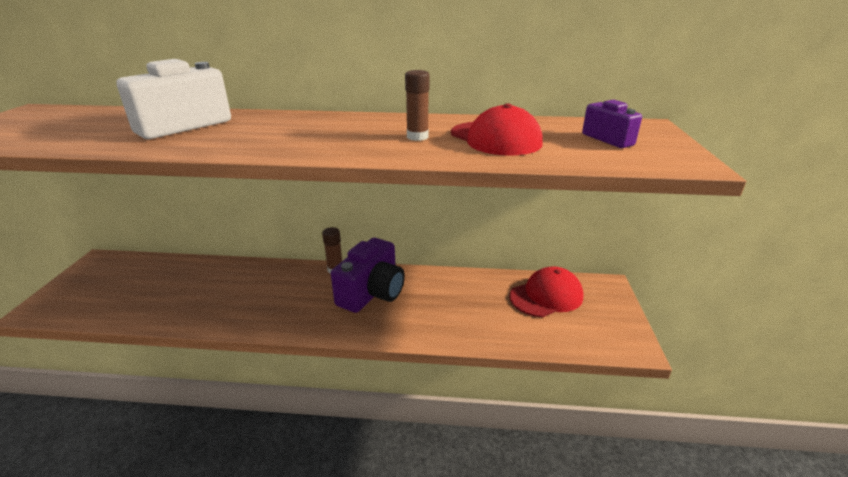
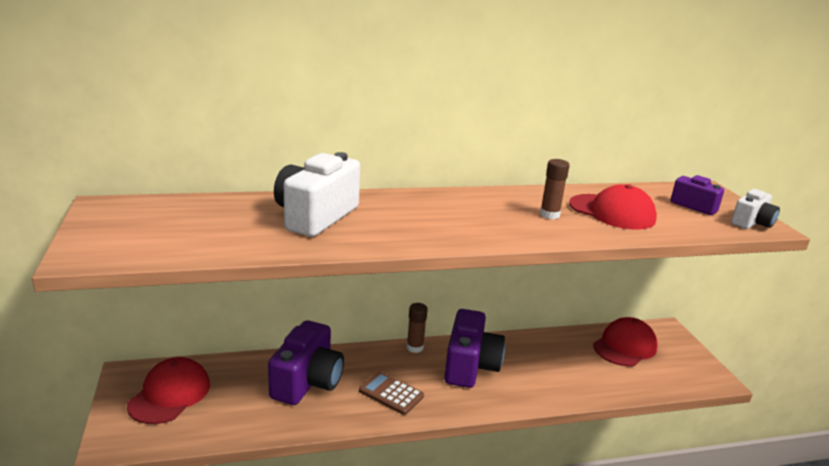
camera: 20 degrees left, 5 degrees down
(110, 280) = (170, 394): none -> red cap
(220, 286) = (307, 382): none -> purple camera
(280, 306) = (391, 393): none -> brown calculator
(672, 159) = (752, 223): none -> white camera

